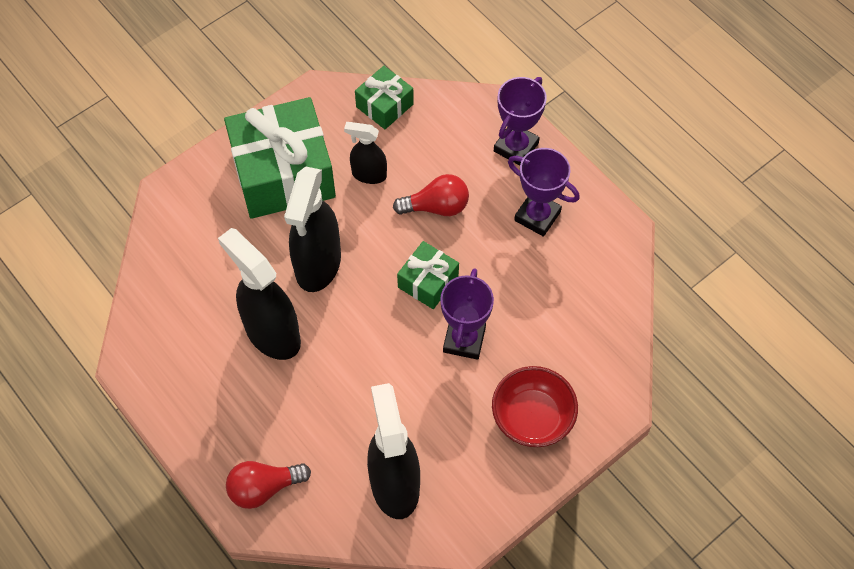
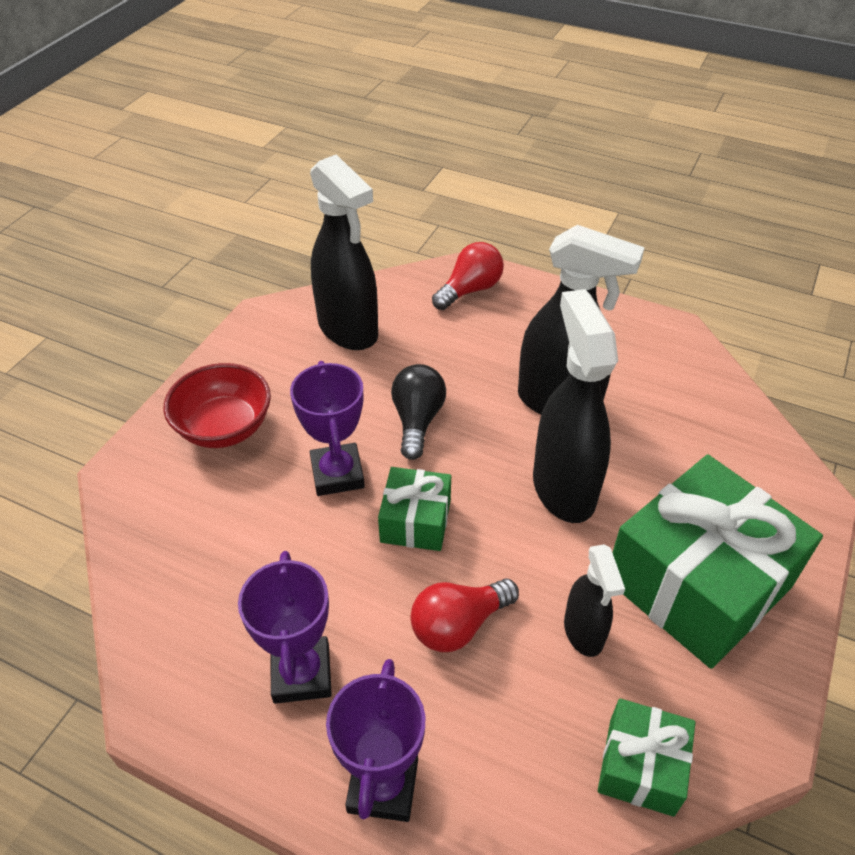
camera: 155 degrees right, 15 degrees down
(368, 174) = (583, 632): black spray bottle -> black spray bottle turned 90 degrees clockwise
(385, 362) = (417, 420): none -> black light bulb
(537, 216) = (302, 673): purple trophy -> purple trophy turned 75 degrees clockwise

